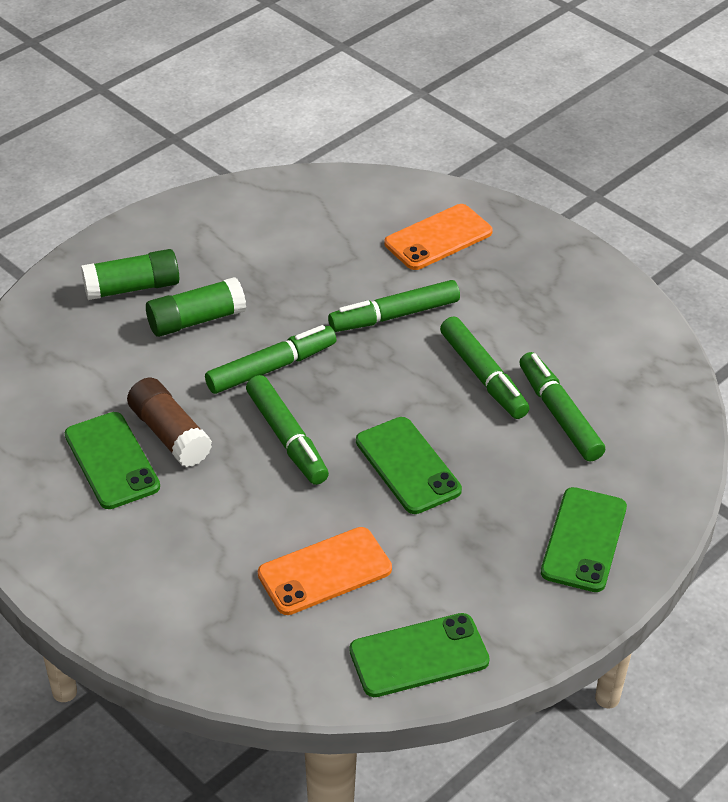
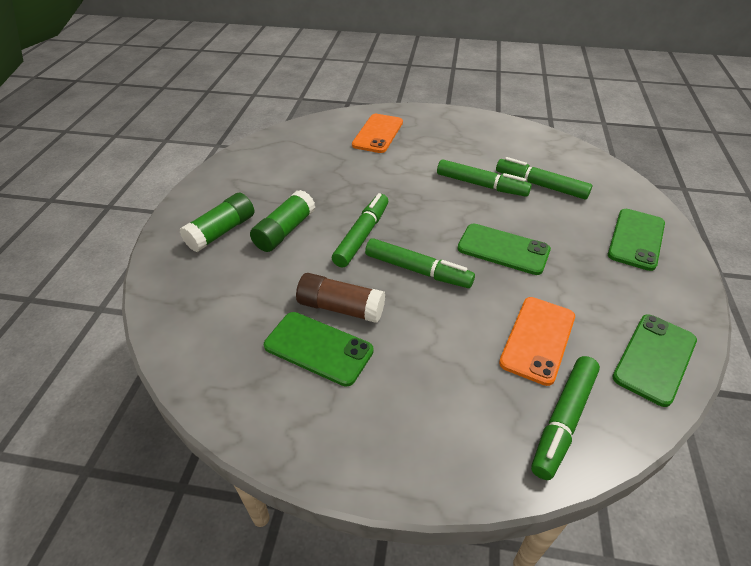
camera: 35 degrees left, 0 degrees up
(394, 315) = (399, 177): green marker -> green marker (563, 420)
(584, 540) = (636, 239): green phone -> green phone turned 45 degrees clockwise

